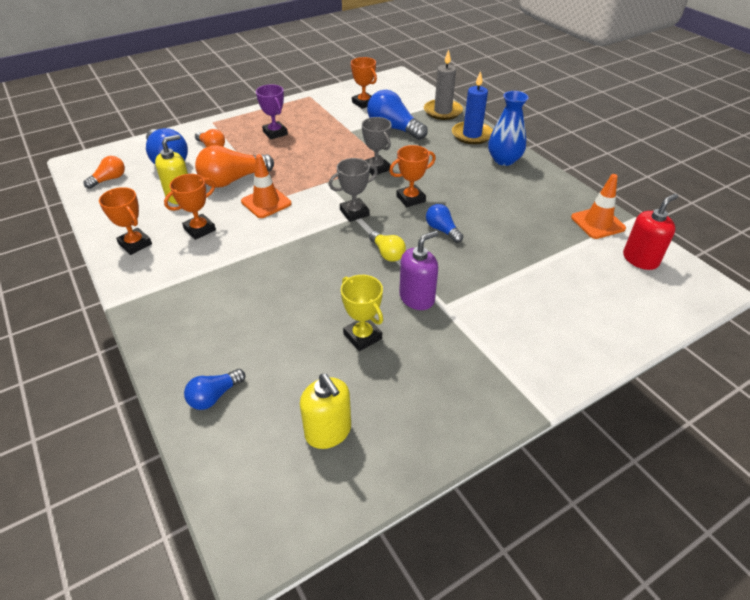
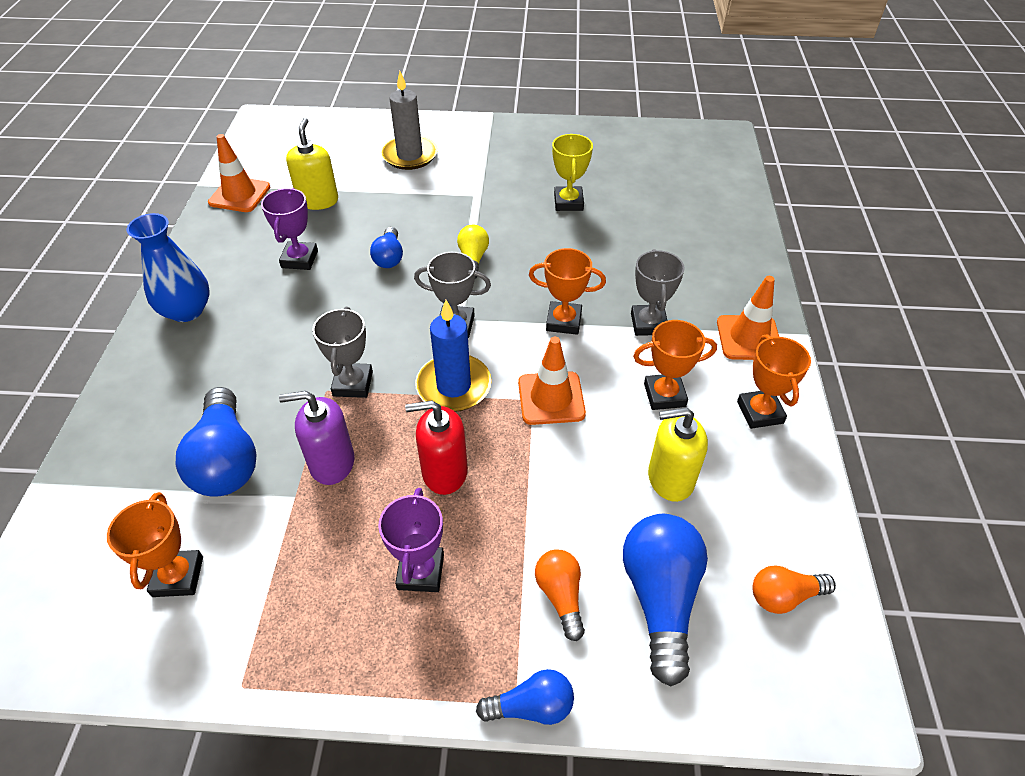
camera: 145 degrees left, 5 degrees up
(153, 286) = (749, 338): none -> orange traffic cone
(214, 396) = (719, 213): blue light bulb -> blue light bulb (531, 706)
(231, 265) = (648, 324): none -> grey trophy
(233, 180) = (571, 472): orange light bulb -> none
(328, 431) = (644, 161): yellow soap dispenser -> yellow soap dispenser (318, 200)
(410, 199) = (371, 311): orange trophy -> orange trophy (563, 321)
(417, 298) = (492, 209): purple soap dispenser -> purple soap dispenser (332, 463)
(443, 111) = (100, 458): grey candle -> grey candle (410, 155)
(472, 135) = (149, 377): blue candle -> blue candle (453, 386)
(492, 205) = (299, 259): none -> purple trophy
(640, 259) = (268, 155): red soap dispenser -> red soap dispenser (444, 472)

